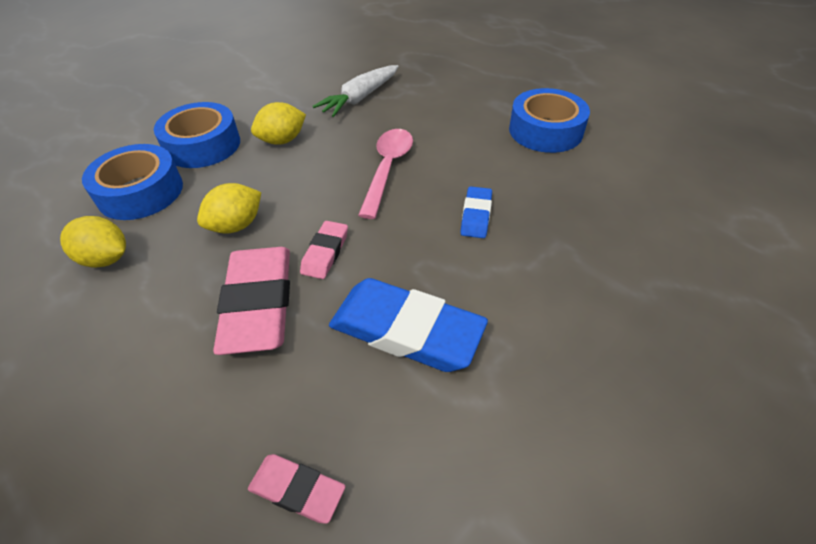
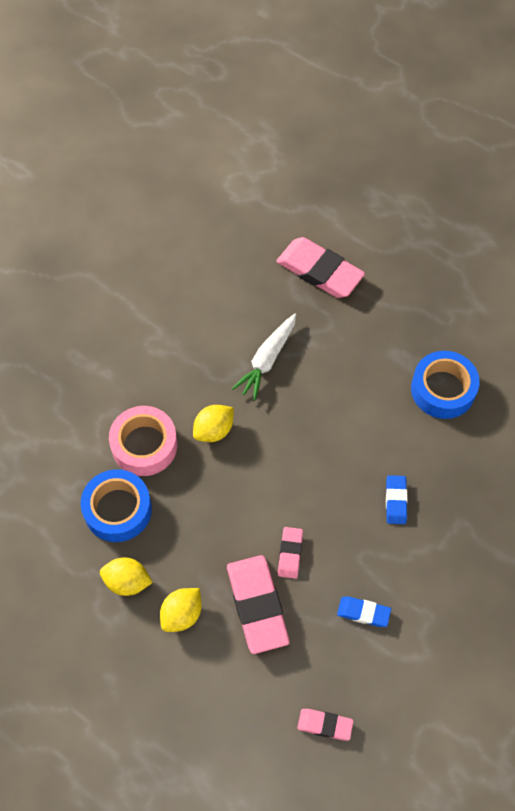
camera: 10 degrees left, 15 degrees up
(202, 145) = (144, 445): blue tape -> pink tape
(236, 225) = (213, 536): yellow lemon -> yellow lemon (182, 614)
(387, 169) = (315, 456): pink spoon -> none
(406, 330) = (363, 612): blue eraser -> blue eraser, size x0.51
(431, 51) = (319, 271): none -> pink eraser

